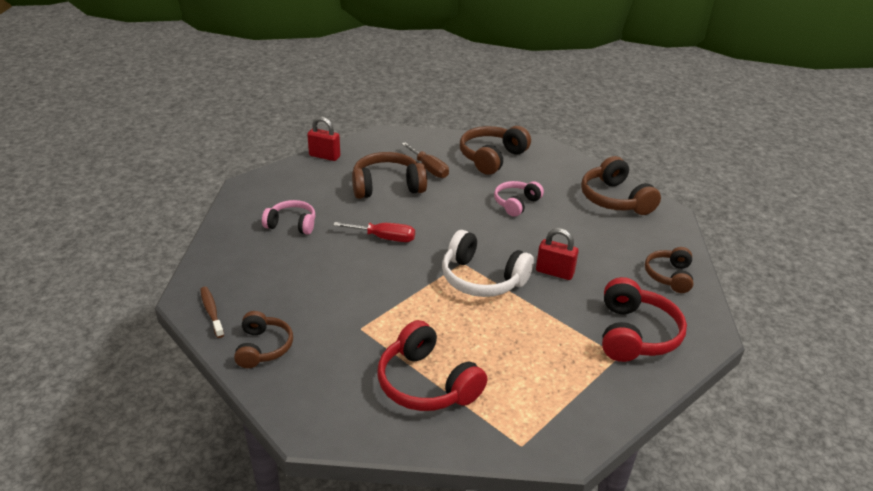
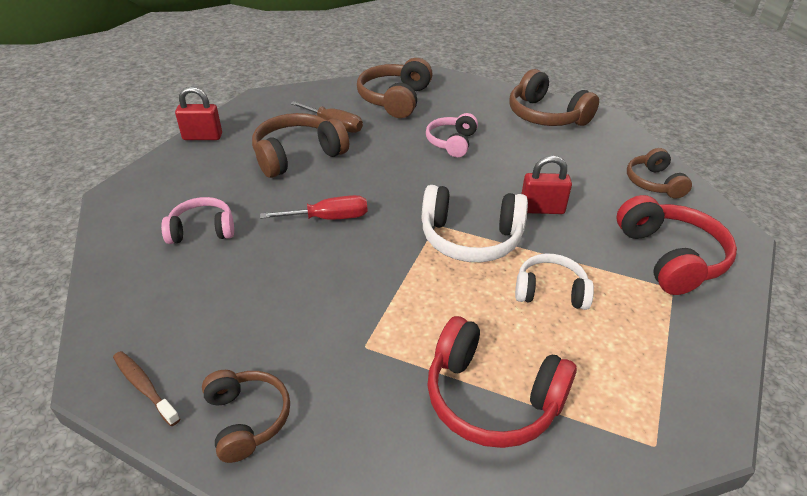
camera: 20 degrees left, 5 degrees up
(518, 331) = (550, 291): none -> white headphones

